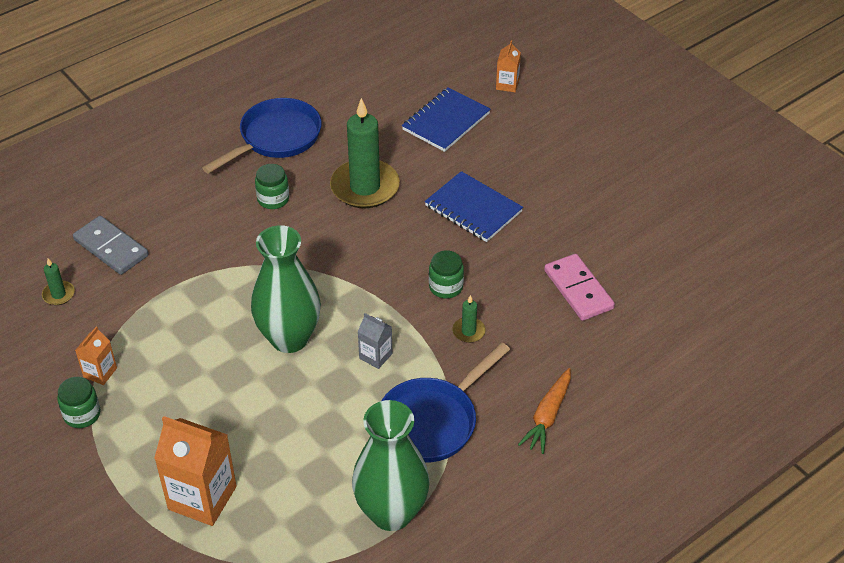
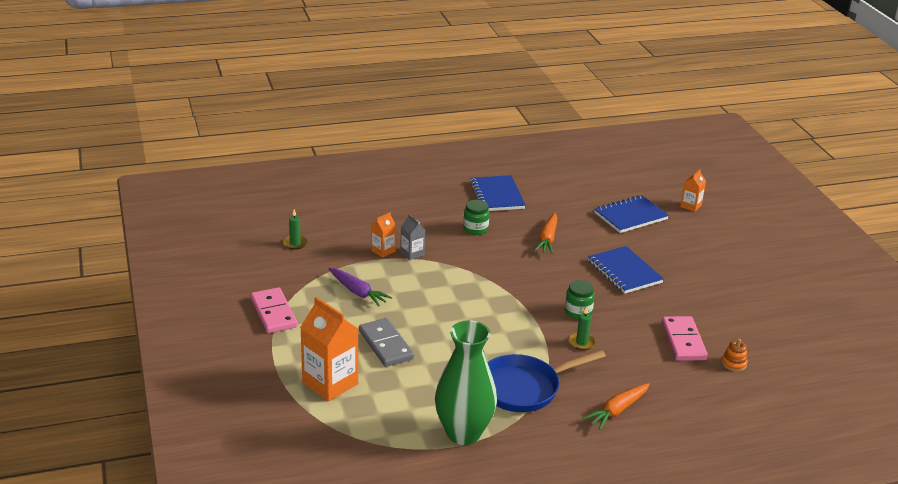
camera: 20 degrees right, 15 degrees down
(82, 414) = (273, 313): green jar -> pink domino
(100, 372) = (299, 293): orange carton -> orange carton (383, 251)
(111, 248) = (345, 227): grey domino -> grey domino (385, 345)
(173, 345) = (358, 292): none -> purple carrot
(276, 138) = (496, 195): blue pan -> blue notebook
(289, 338) = (443, 310): green vase -> none
(365, 187) = (547, 239): green candle -> orange carrot
(375, 356) = (502, 338): grey carton -> grey carton (412, 253)
(644, 303) = (734, 363): none -> orange stacking toy

